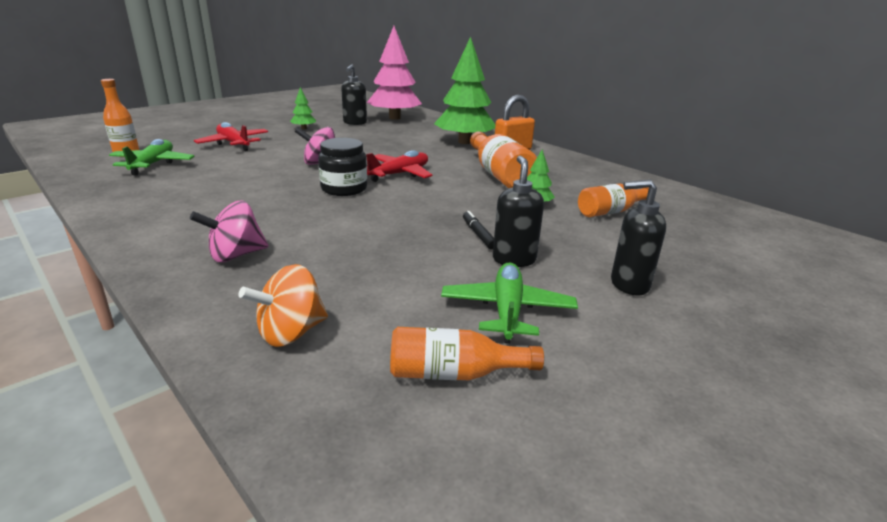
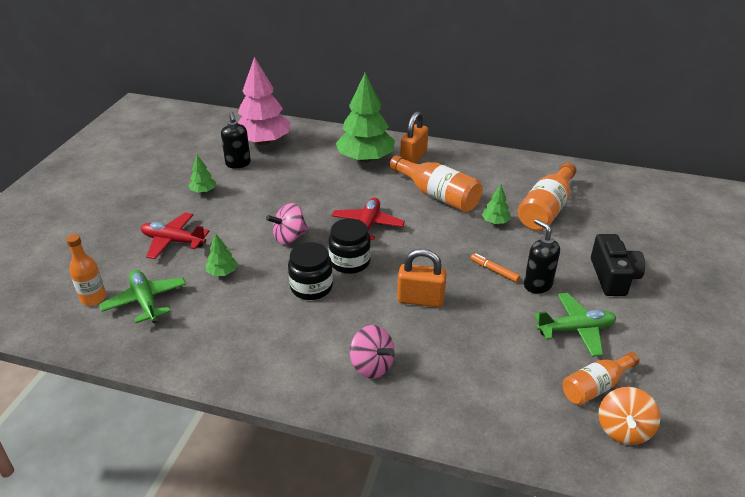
camera: 30 degrees left, 10 degrees up
(234, 166) = (222, 272): none -> green tree
(235, 255) = (372, 366): pink spinning top -> pink spinning top turned 75 degrees counterclockwise
(283, 193) = (311, 287): none -> black jar
(291, 333) = (489, 406): orange spinning top -> orange spinning top (623, 430)
(365, 229) = (420, 300): none -> orange padlock
(478, 234) = (494, 271): black marker -> orange marker
(507, 310) = (575, 330): green plane -> green plane turned 105 degrees clockwise
(611, 212) = (546, 209): orange bottle -> orange bottle, size x1.58
(629, 284) = (613, 277): black soap dispenser -> black camera

